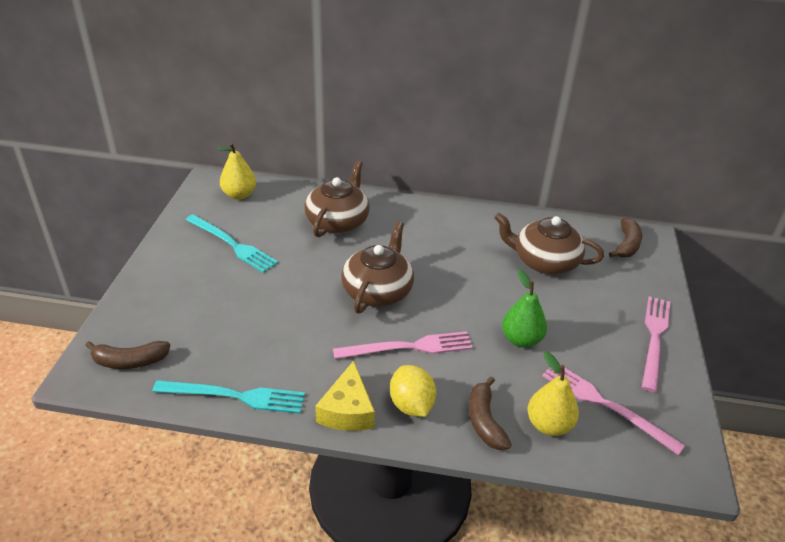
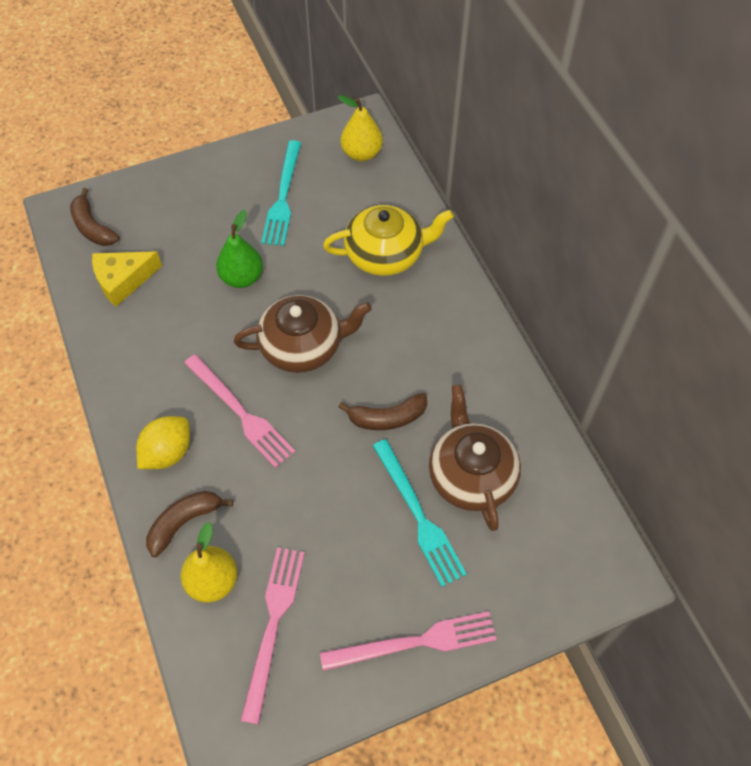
camera: 60 degrees right, 20 degrees up
(235, 396) = (99, 319): turquoise fork -> turquoise fork (418, 515)
(338, 221) = (386, 254): brown teapot -> yellow teapot
(347, 410) = (132, 407): yellow cheese -> yellow cheese (123, 281)
(521, 339) = (319, 506): green pear -> green pear (242, 278)
(626, 245) = (579, 553): brown banana -> brown banana (387, 418)

